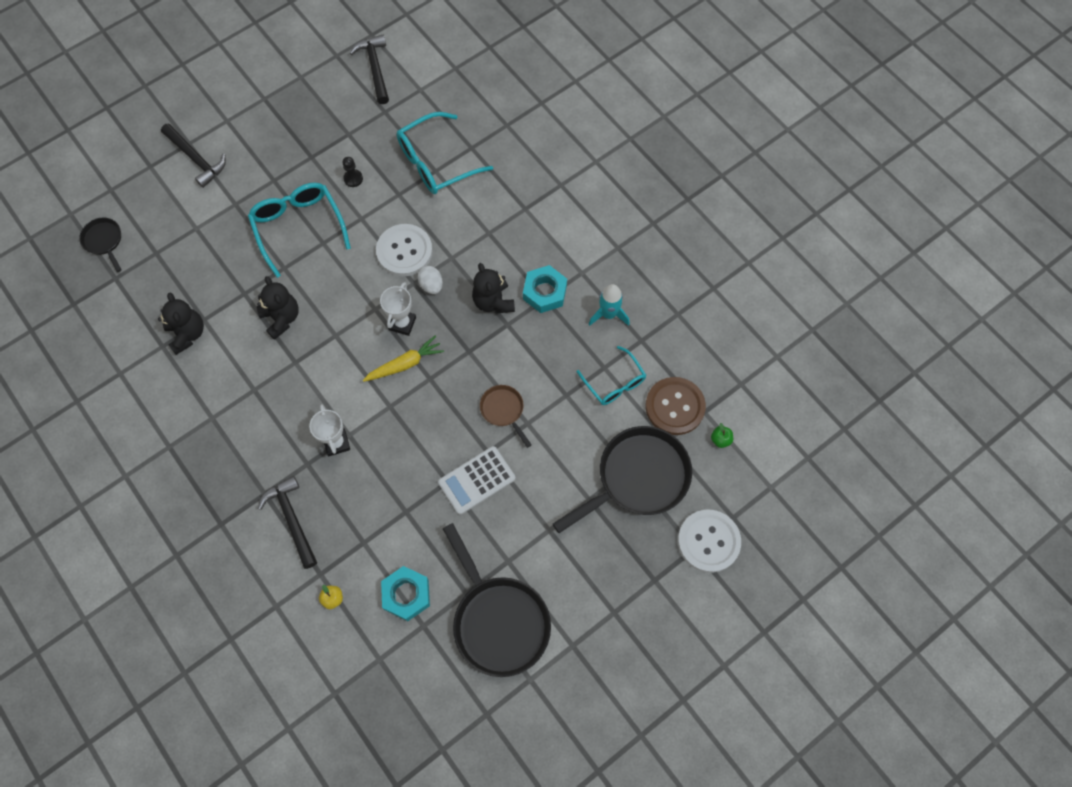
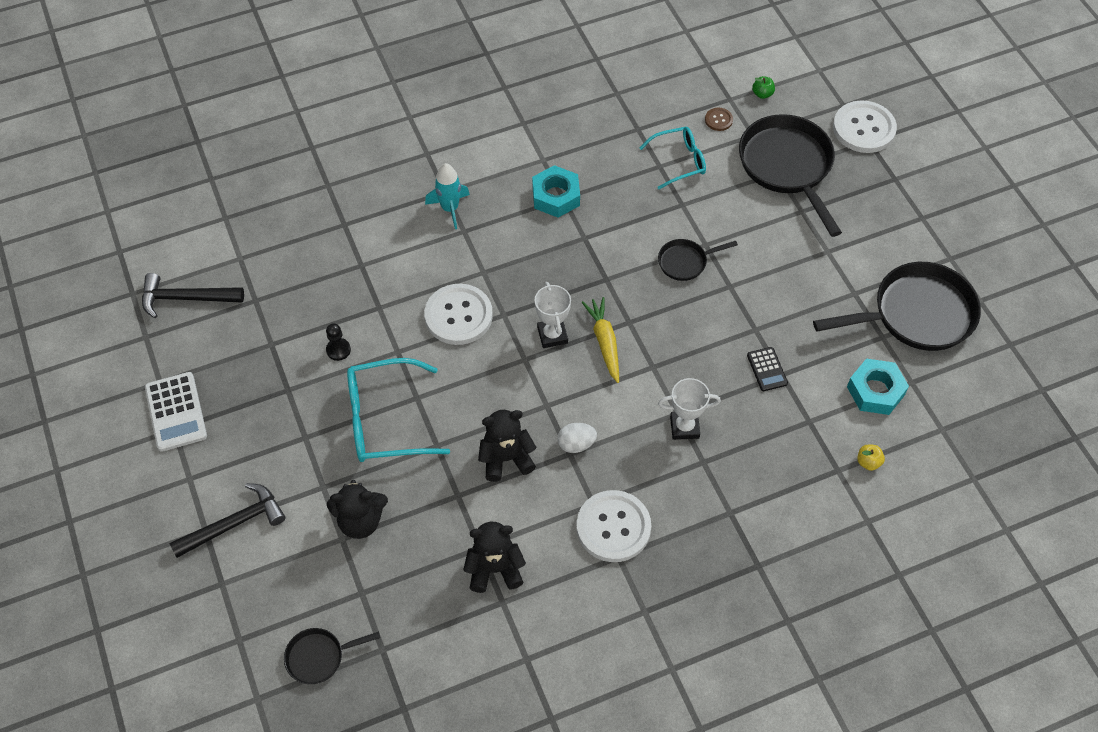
camera: 75 degrees left, 10 degrees down
(236, 408) = (613, 527): none -> white button
(292, 520) = (768, 488): black hammer -> none
(402, 323) = (552, 335): white trophy -> white trophy turned 45 degrees clockwise
(408, 498) = (767, 369): none -> black calculator
(431, 285) = (512, 298): white egg -> white egg (576, 444)
(436, 162) = (350, 262): turquoise glasses -> none
(477, 480) = (760, 302): white calculator -> white calculator (176, 412)
(493, 301) = (552, 244): black teddy bear -> black teddy bear (360, 521)
(503, 410) = (685, 262): brown pan -> black pan
(608, 314) = (599, 148): turquoise rocket -> turquoise rocket (450, 209)
(675, 407) = (718, 120): brown button -> brown button, size x0.45

